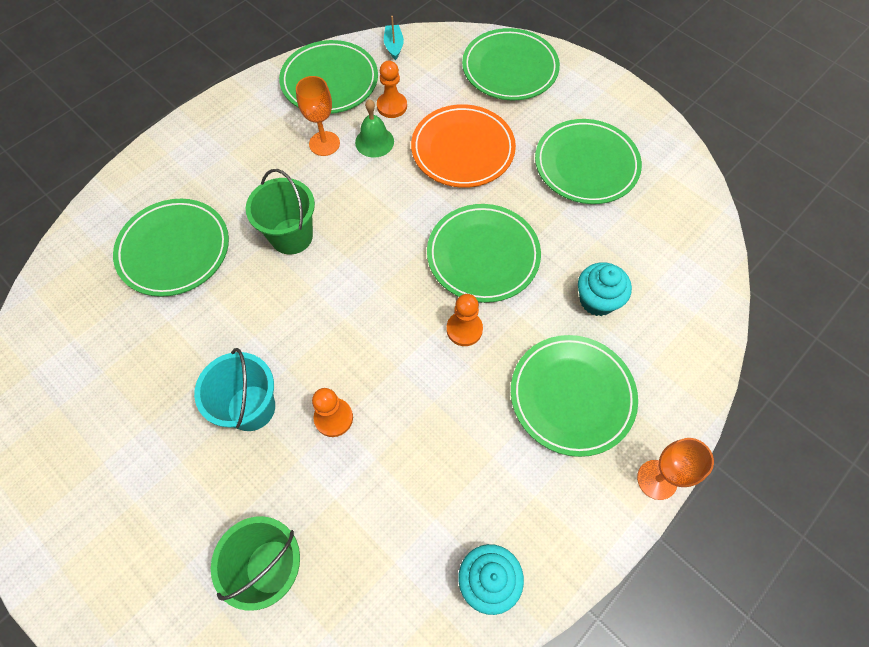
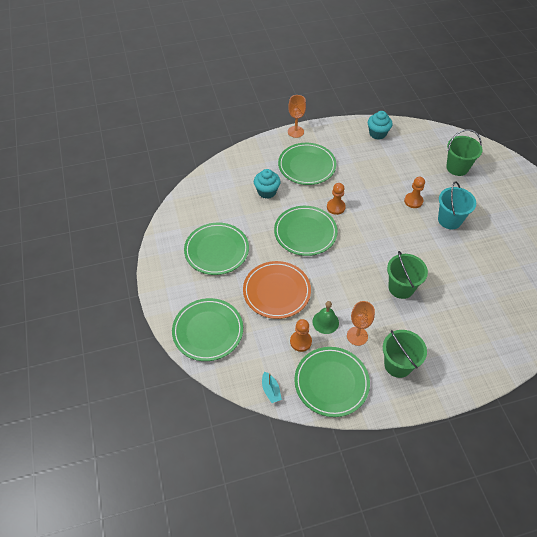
camera: 150 degrees left, 10 degrees down
(174, 250) = (471, 310): green plate -> none
(257, 134) = (398, 365): none -> green bucket
(394, 46) = (271, 390): turquoise boat -> turquoise boat turned 45 degrees counterclockwise

